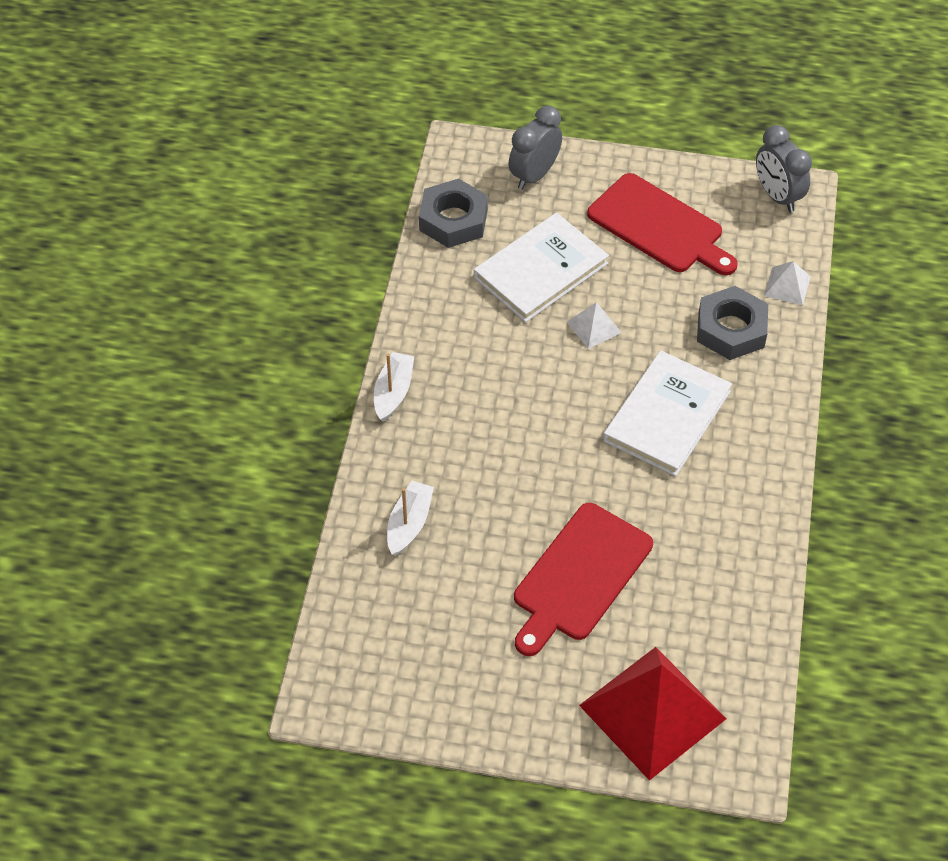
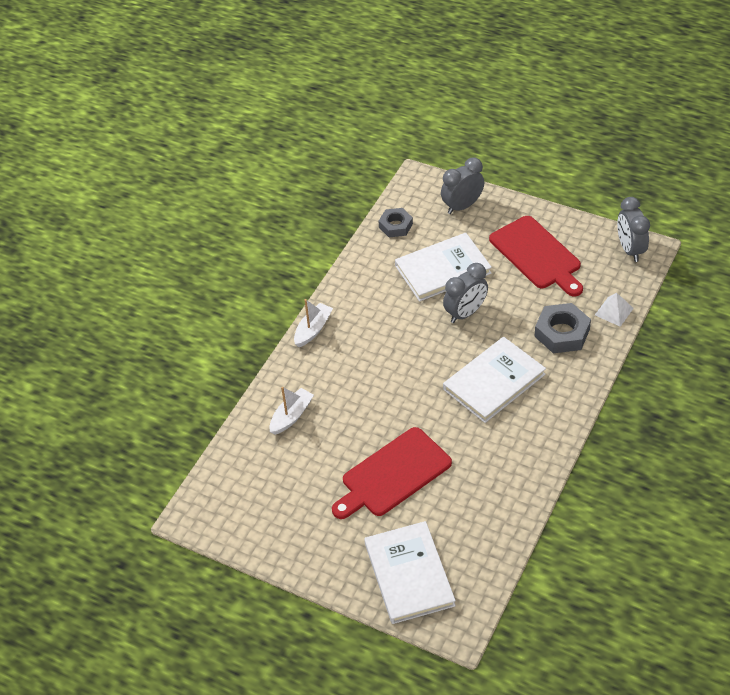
camera: 20 degrees right, 5 degrees down
(453, 220) = (395, 226): grey nut -> grey nut, size x0.66
(593, 327) = (465, 313): white pyramid -> grey clock
(652, 712) = (409, 574): red pyramid -> white book

